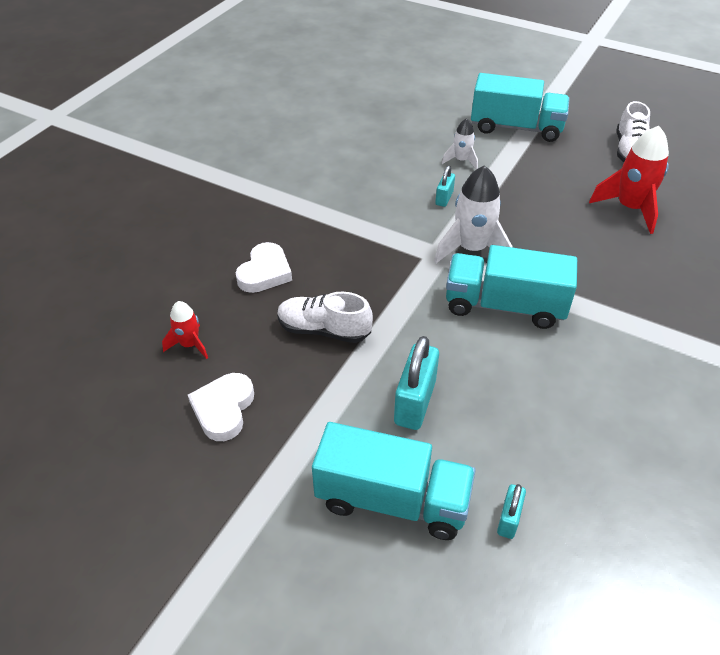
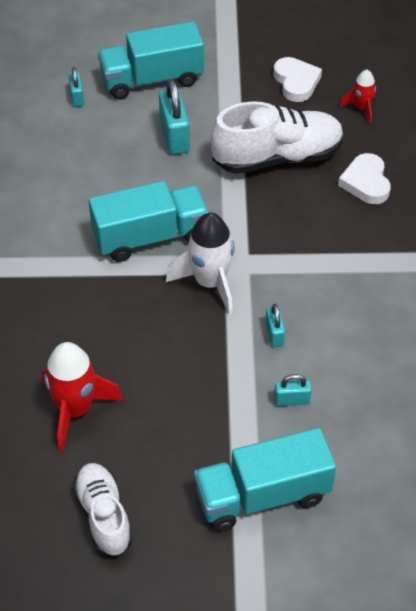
camera: 150 degrees right, 5 degrees up
(324, 330) = (277, 157): white shoe -> white shoe, size x1.61
(461, 160) = (292, 400): white rocket -> turquoise padlock

